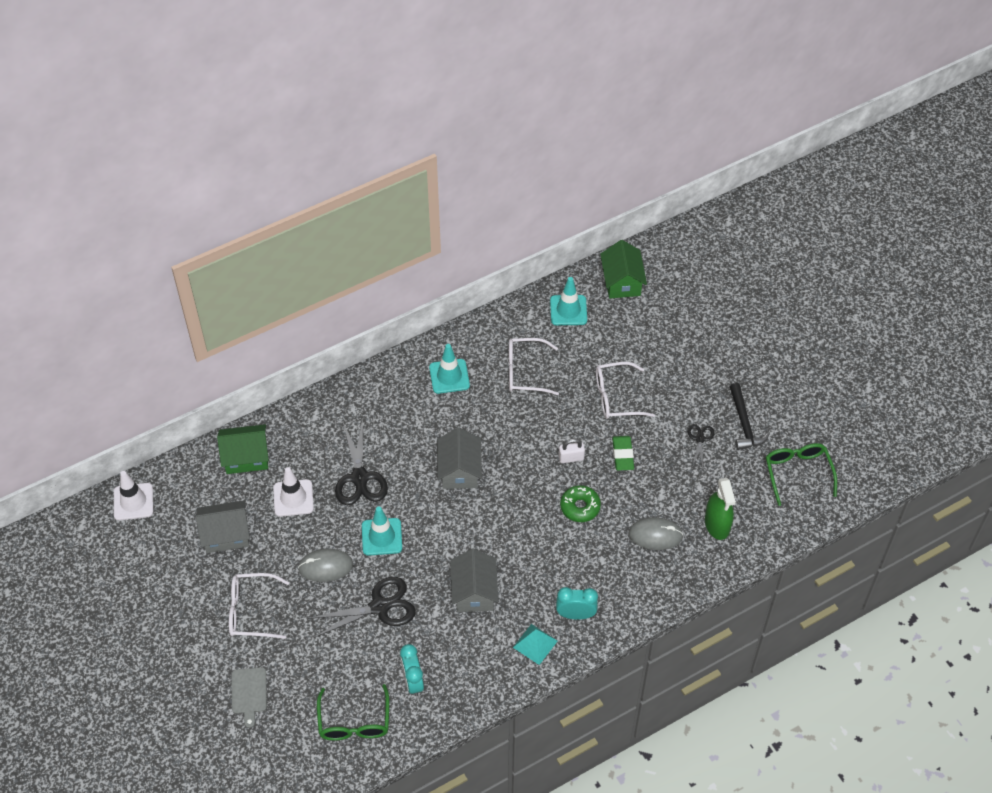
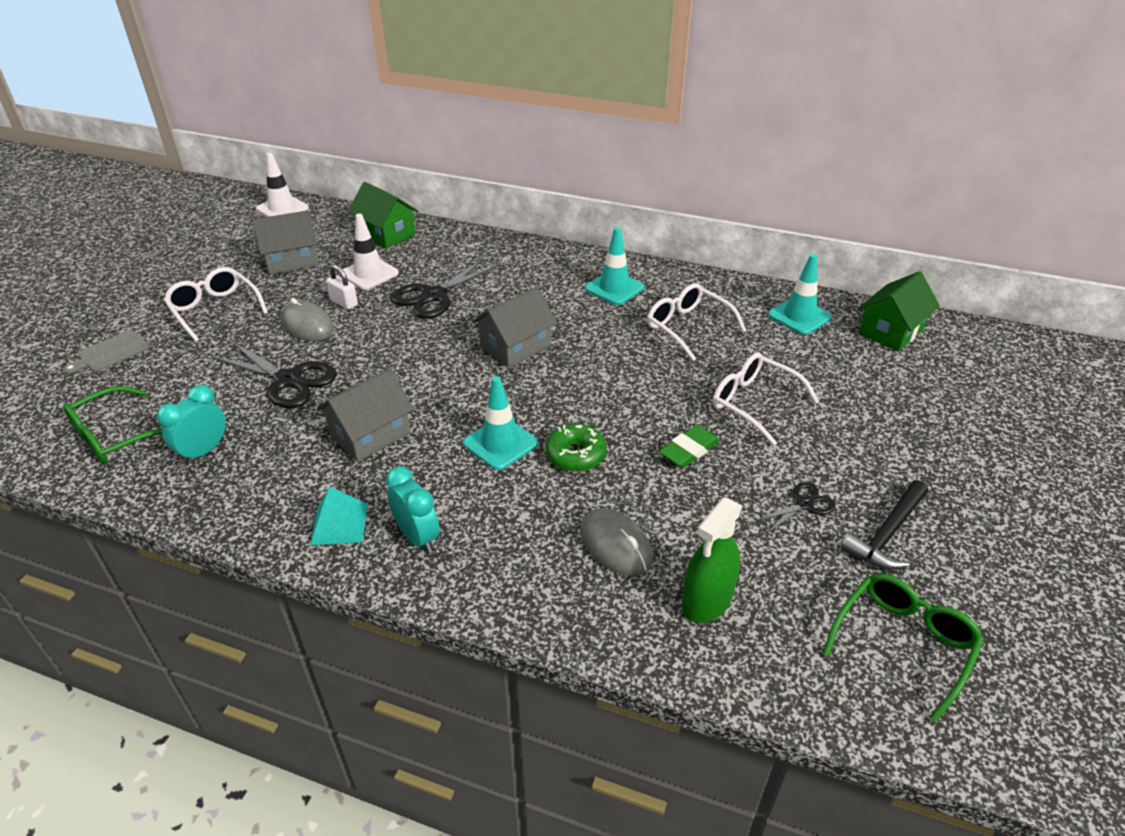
camera: 50 degrees right, 15 degrees down
(226, 534) = (292, 260): grey house -> grey house turned 60 degrees counterclockwise
(382, 537) = (378, 340): turquoise traffic cone -> turquoise traffic cone (500, 443)
(571, 458) = (630, 412): white padlock -> white padlock (344, 302)

